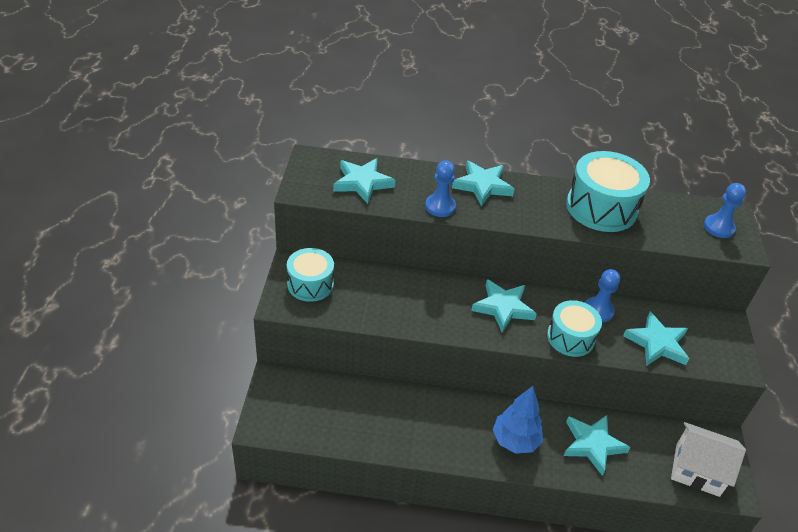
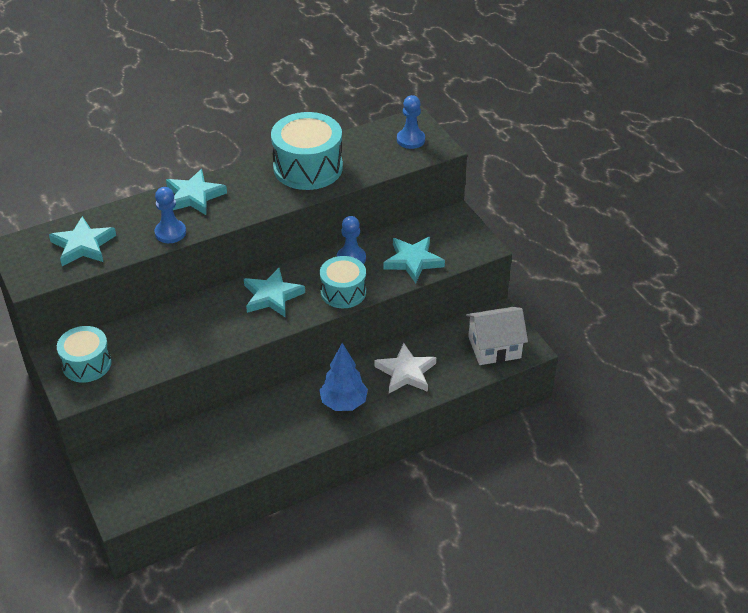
camera: 30 degrees left, 0 degrees up
(592, 444) = (406, 372): turquoise star -> white star

